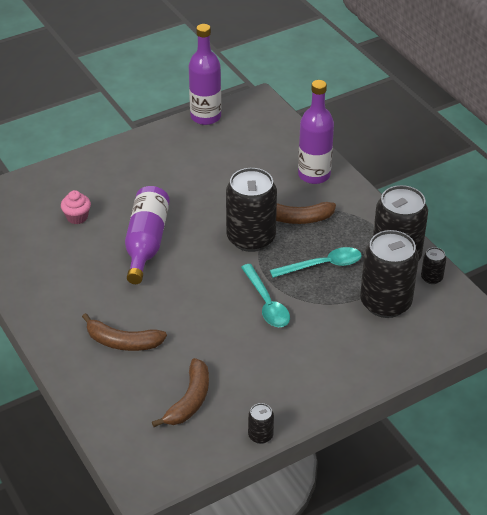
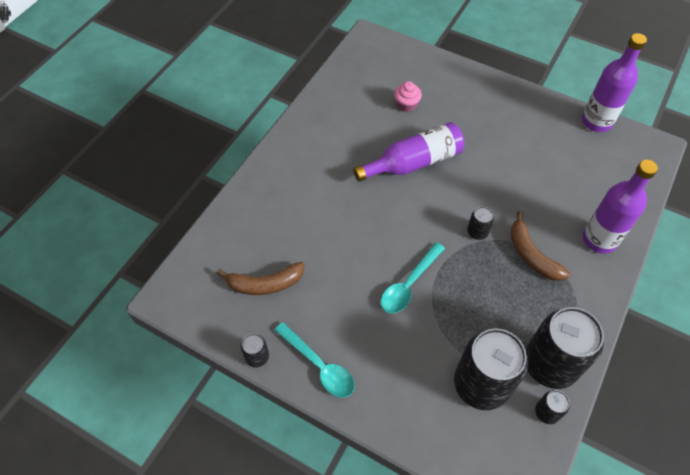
camera: 60 degrees right, 15 degrees up
(122, 342) = (297, 205): brown banana -> none
(251, 238) = (477, 232): black can -> black can, size x0.44
(322, 265) = (488, 305): turquoise spoon -> turquoise spoon (319, 365)

